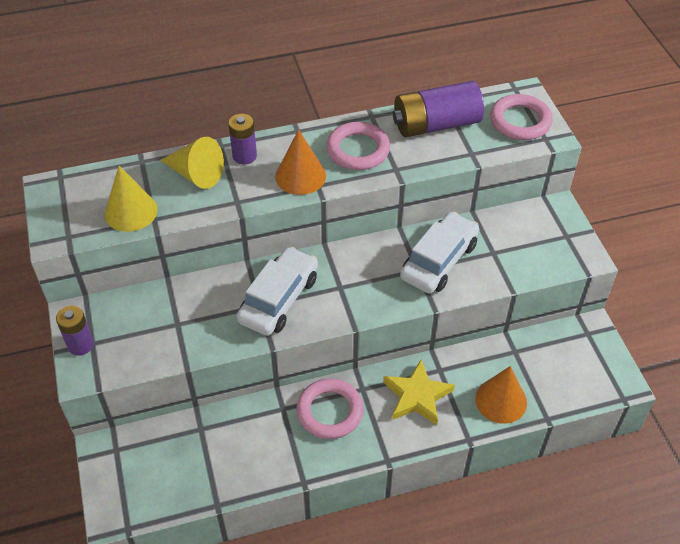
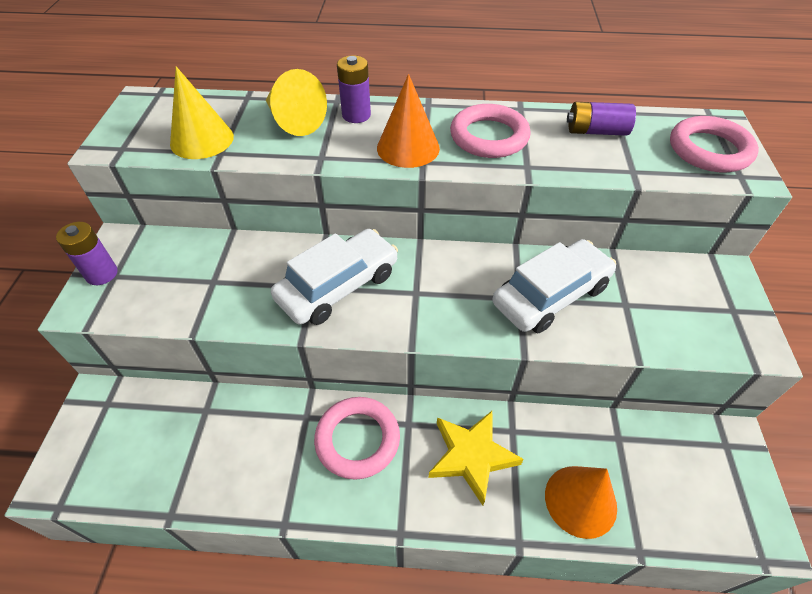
camera: 20 degrees right, 0 degrees up
(436, 124) = (596, 131): purple battery -> purple battery, size x0.56

